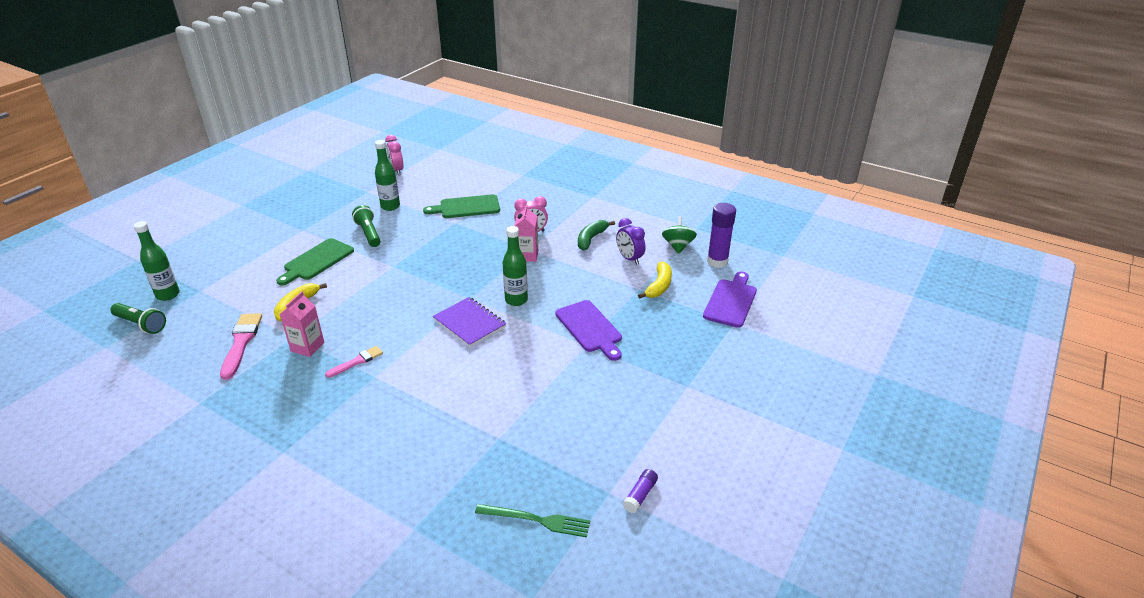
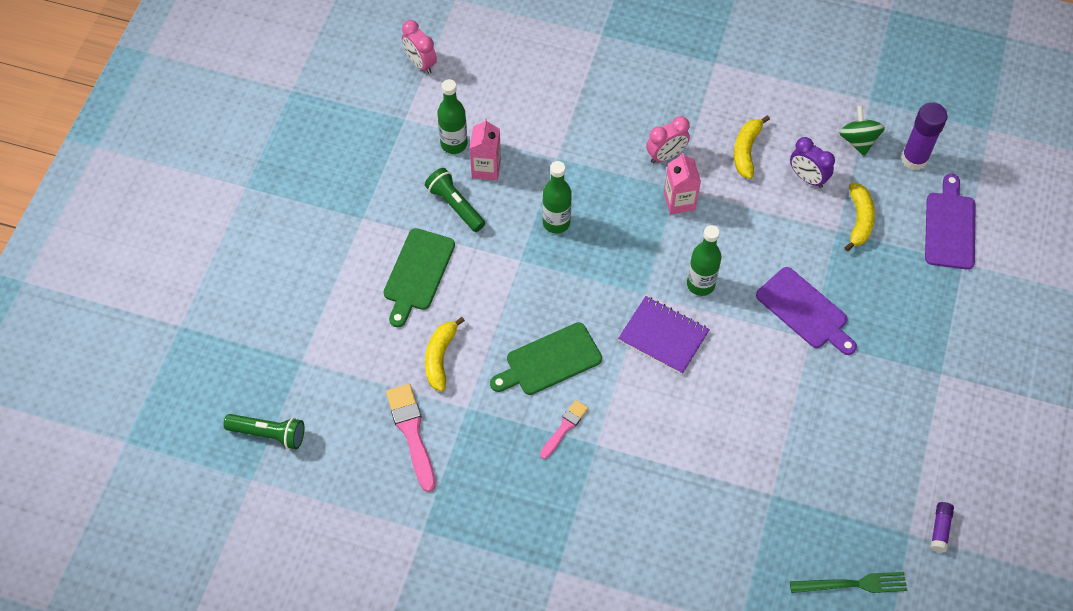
camera: 15 degrees left, 25 degrees up
(168, 295) = (266, 378): green bottle -> green bottle (556, 223)
(307, 347) = (494, 420): pink carton -> pink carton (486, 168)
(466, 207) = (558, 123): green cutting board -> green cutting board (549, 361)
(591, 239) = (746, 151): green banana -> yellow banana

